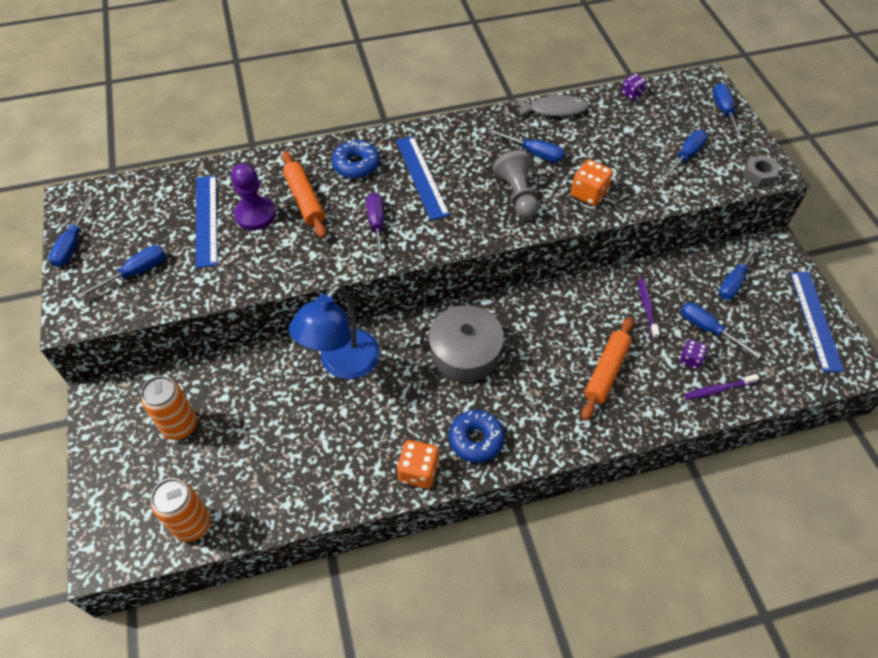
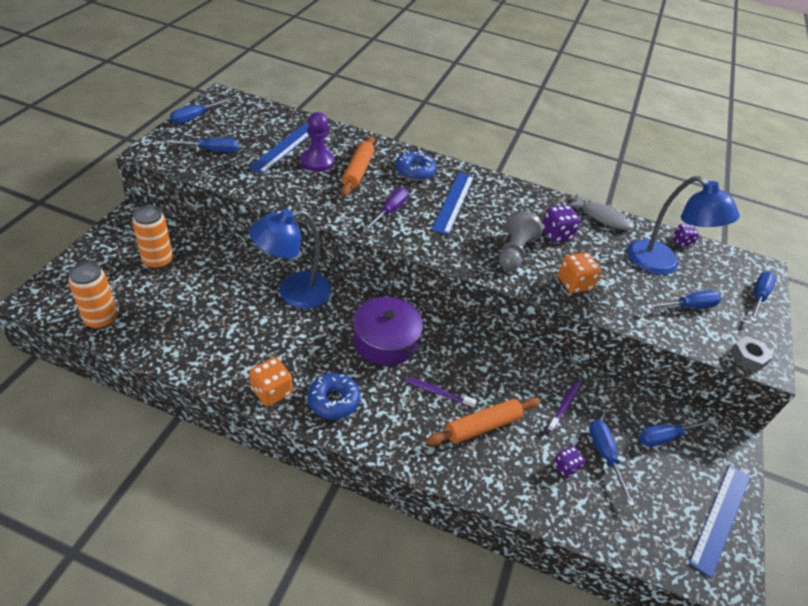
camera: 30 degrees right, 10 degrees down
(465, 353) = (385, 341): grey pot -> purple pot
(534, 153) = (556, 234): blue screwdriver -> purple dice
(635, 127) = (662, 264): none -> blue lamp
(718, 389) = (569, 506): purple toothbrush -> purple toothbrush (438, 392)

